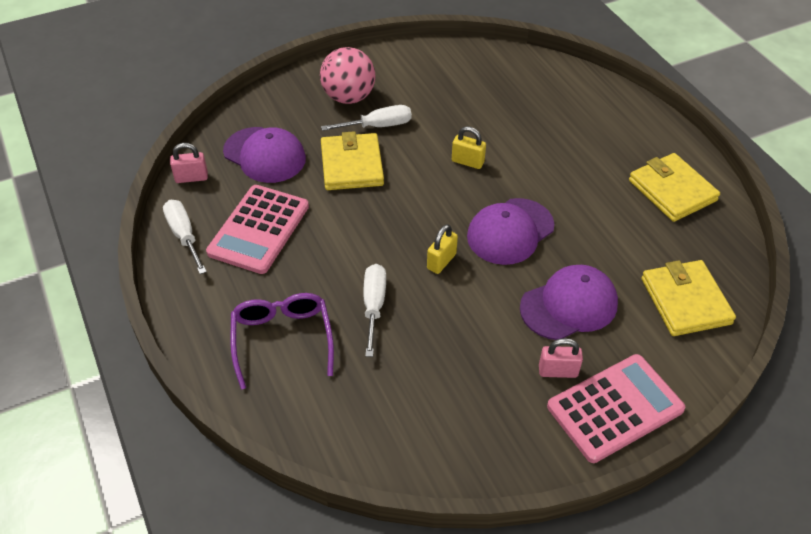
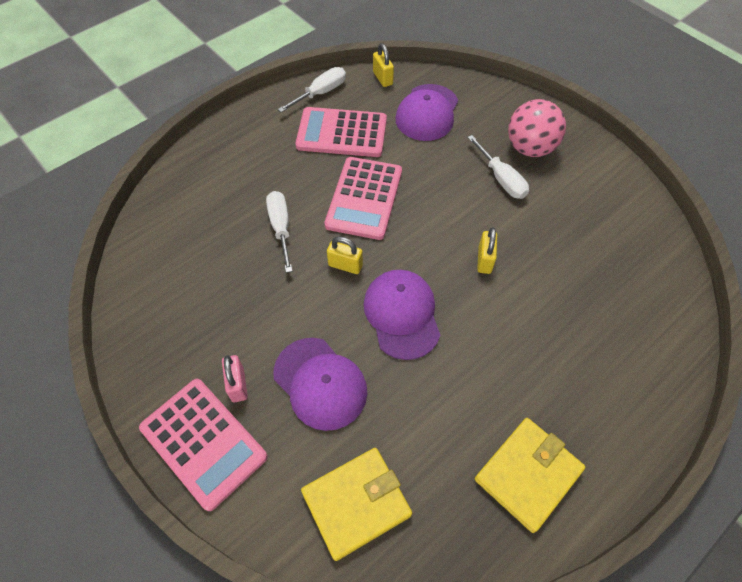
camera: 75 degrees right, 10 degrees up
(191, 178) = (382, 78): pink padlock -> yellow padlock
(282, 339) = (234, 178): purple glasses -> none
(352, 165) = (440, 172): yellow wallet -> none
(361, 229) = (364, 198): none -> pink calculator
(374, 306) = (281, 228): white screwdriver -> white screwdriver turned 90 degrees counterclockwise
(510, 231) = (402, 315): purple cap -> purple cap turned 45 degrees clockwise

